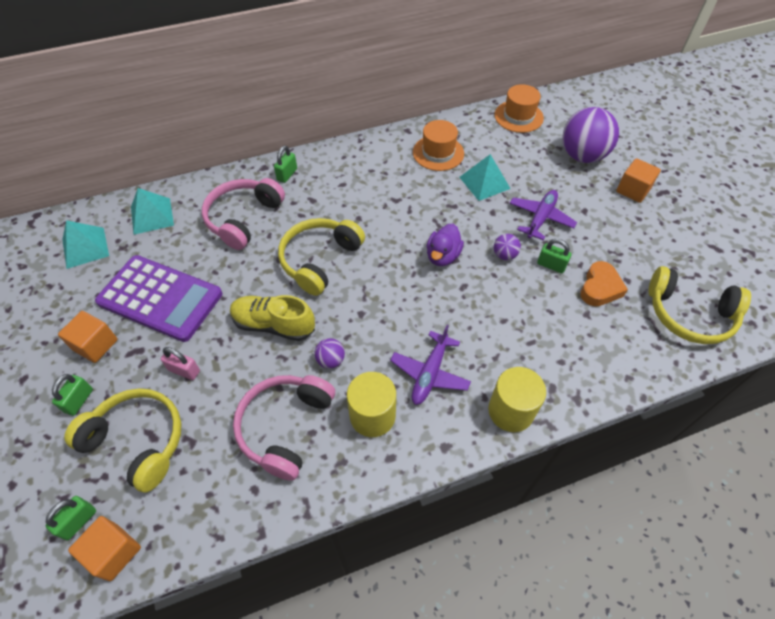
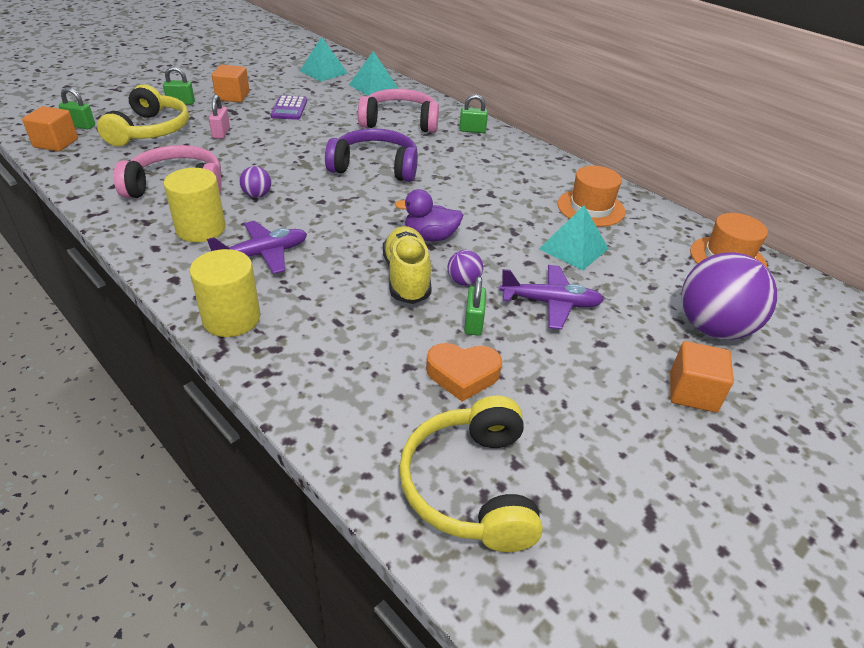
camera: 65 degrees right, 15 degrees down
(160, 298) = (289, 108): purple calculator -> purple calculator, size x0.49
(274, 325) = (285, 160): yellow shoe -> yellow shoe (406, 277)
(320, 260) = (375, 167): yellow headphones -> purple headphones
(430, 373) = (263, 254): purple plane -> purple plane turned 150 degrees clockwise

